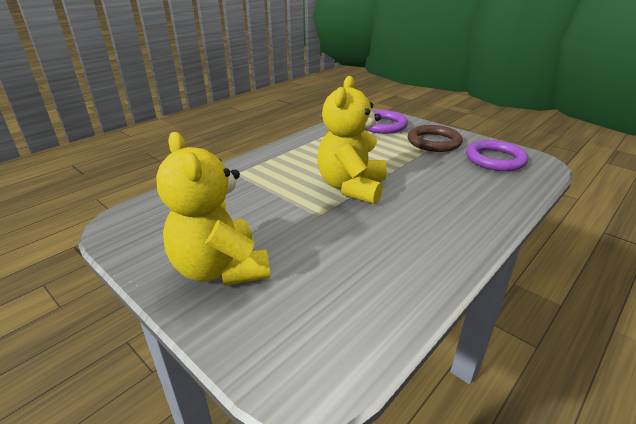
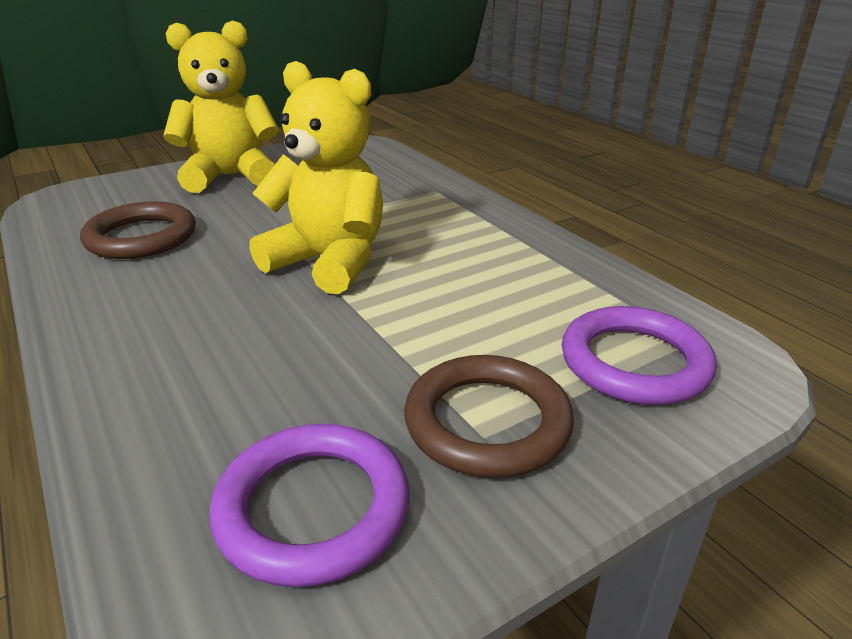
camera: 105 degrees right, 0 degrees up
(363, 268) = (141, 237): none -> brown ring

